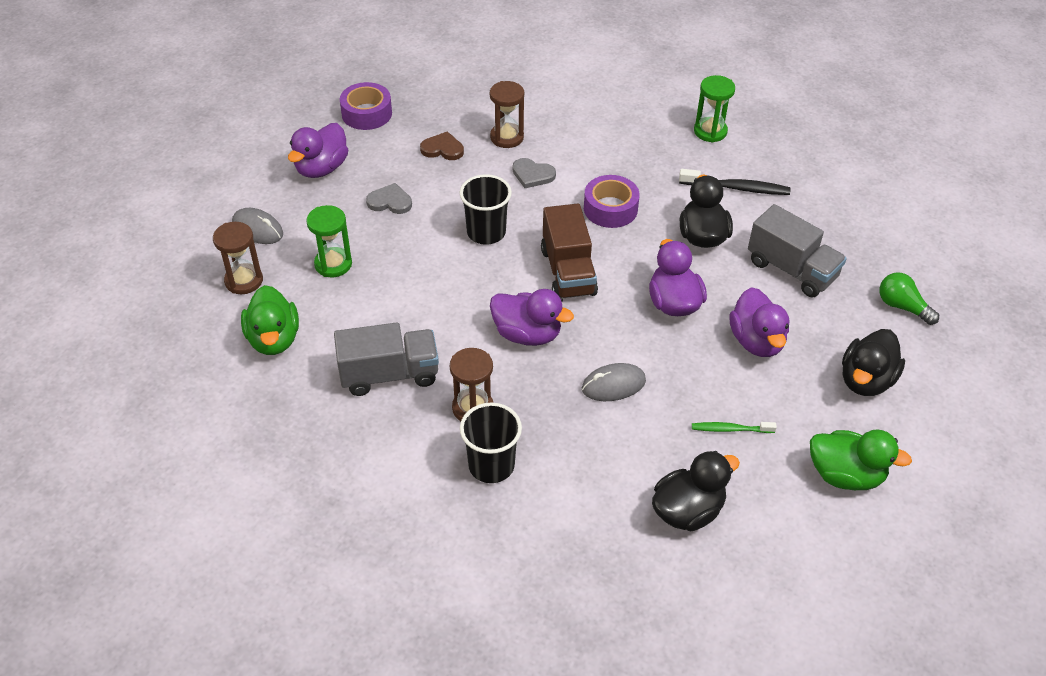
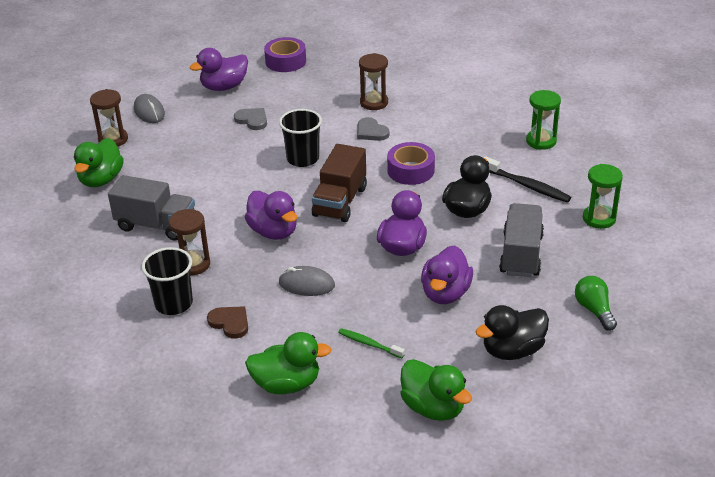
camera: 30 degrees right, 10 degrees down
(333, 264) = (179, 147): green hourglass -> green hourglass (599, 218)
(442, 149) = (319, 97): brown heart -> brown heart (230, 323)
(688, 511) = (287, 384): black duck -> green duck
(791, 270) = (521, 254): grey truck -> grey truck turned 150 degrees counterclockwise

